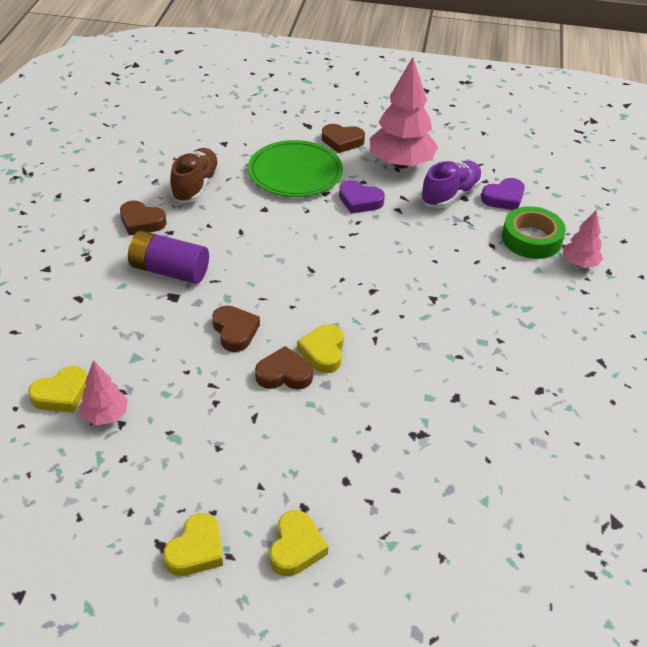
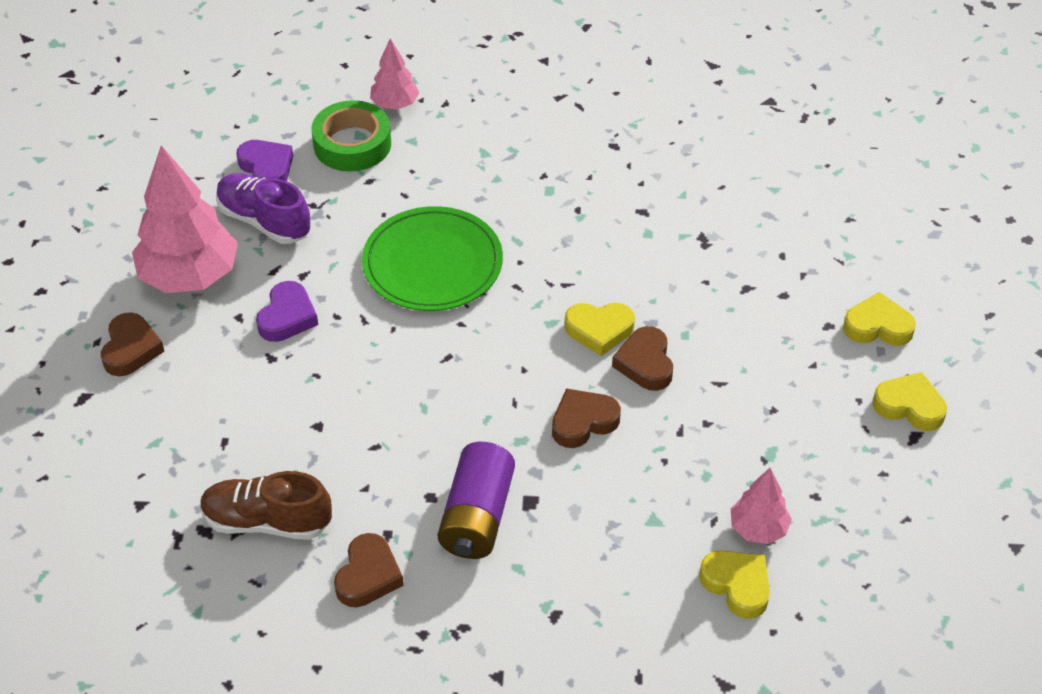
camera: 95 degrees left, 5 degrees up
(295, 172) = (221, 399): green plate -> green plate (432, 263)

